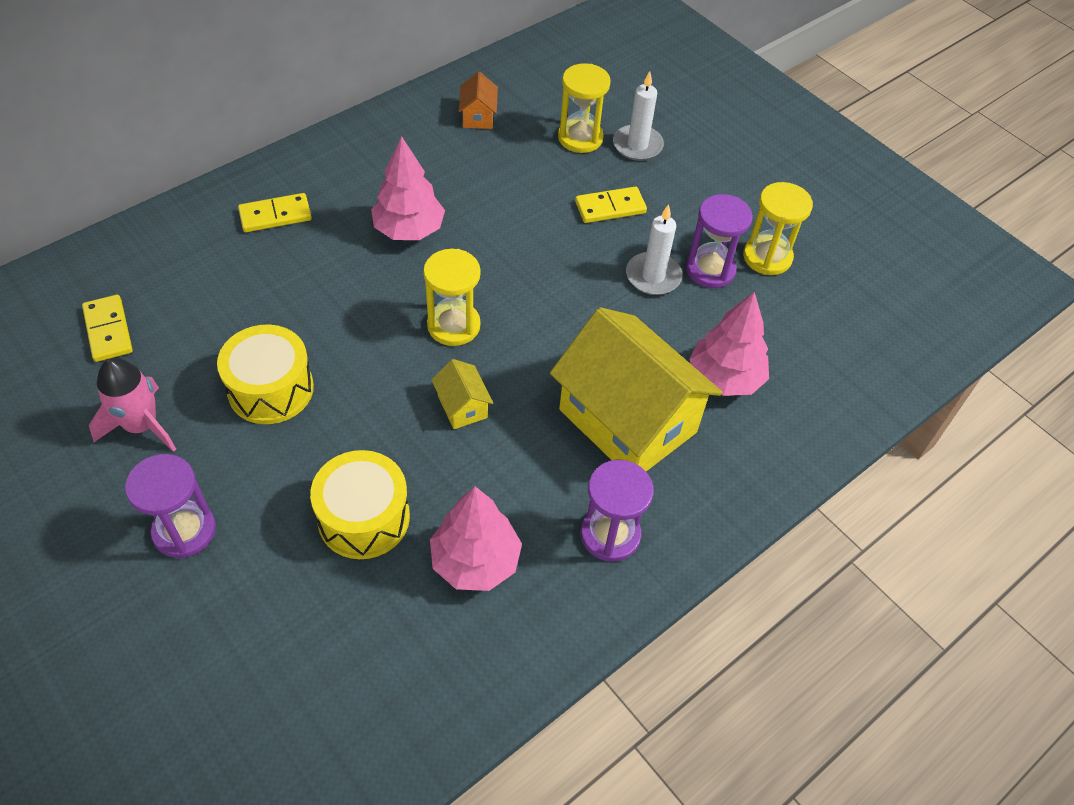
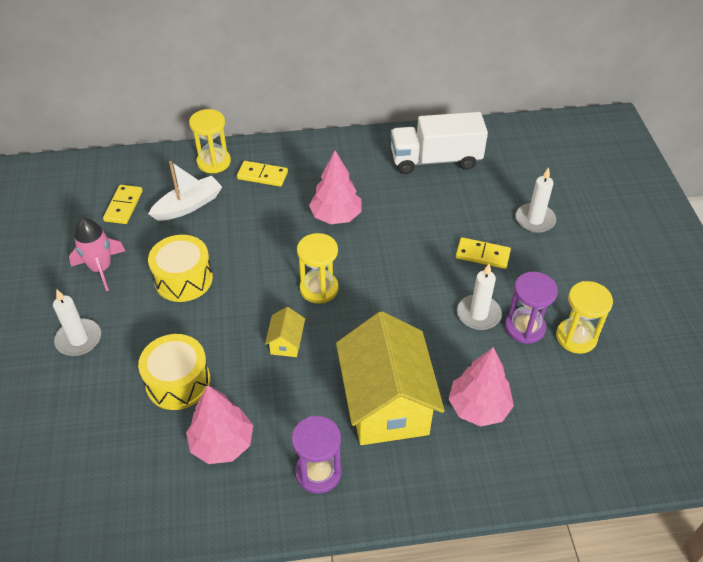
camera: 35 degrees right, 5 degrees down
(184, 530) = (79, 339): purple hourglass -> white candle
(203, 293) = (188, 205): none -> white boat
(478, 116) = (435, 160): orange house -> white truck
(580, 138) = (496, 199): yellow hourglass -> yellow hourglass (214, 162)

